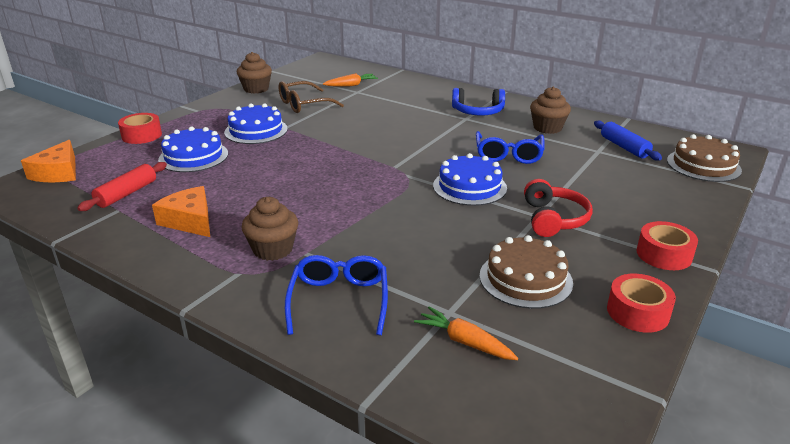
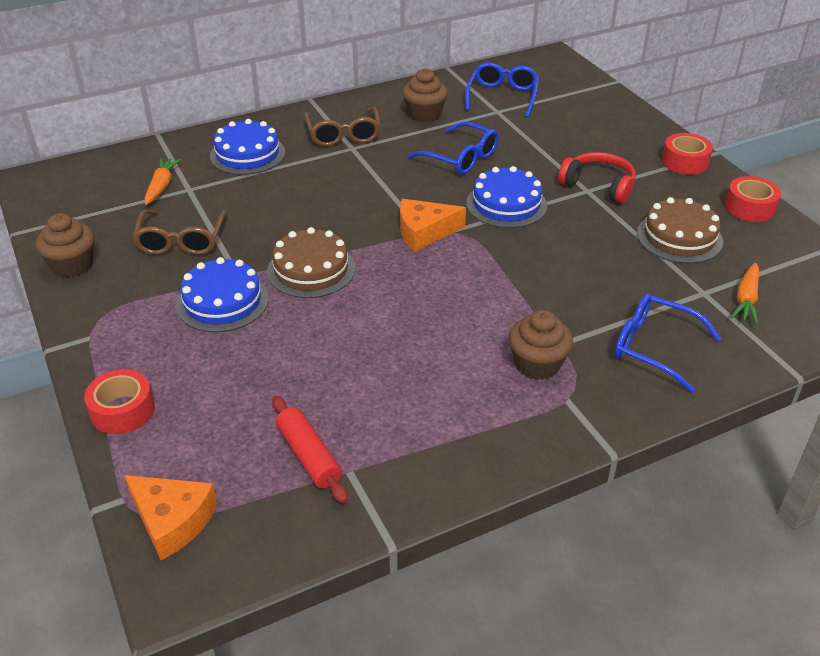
camera: 60 degrees left, 10 degrees up
(190, 221) = (428, 412): orange cheese -> orange cheese (424, 232)
(193, 156) = (250, 374): blue cake -> blue cake (247, 154)
(464, 341) = (746, 300): orange carrot -> orange carrot turned 45 degrees counterclockwise
(477, 112) = (343, 135): blue headphones -> brown glasses
(624, 147) = (502, 96): blue rolling pin -> blue glasses
(703, 165) = (566, 79): brown cake -> brown cake (311, 270)

